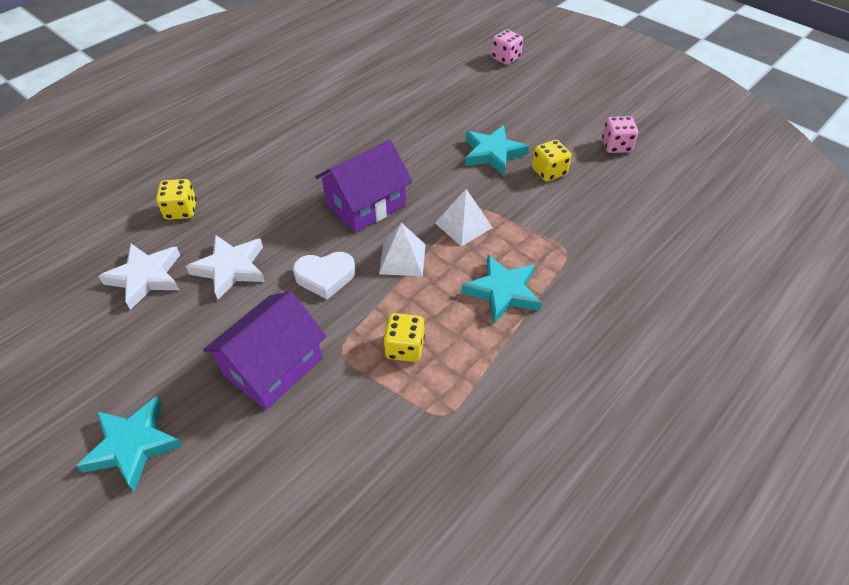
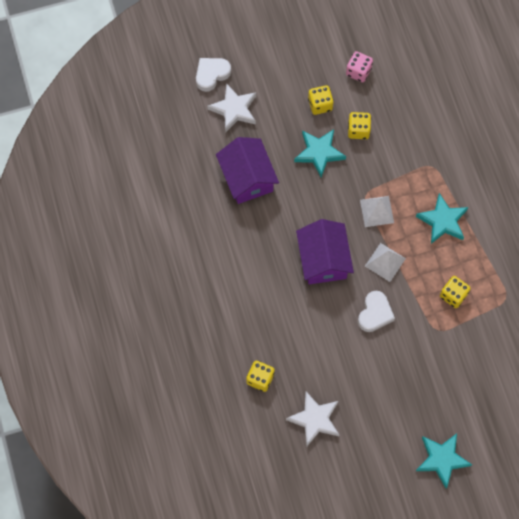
camera: 60 degrees left, 20 degrees up
(230, 268) = (336, 366): white star -> white star (234, 109)
(273, 366) = (427, 370): purple house -> purple house (247, 178)
(505, 58) = (211, 74): pink dice -> white heart
(548, 133) = (320, 105): none -> yellow dice

